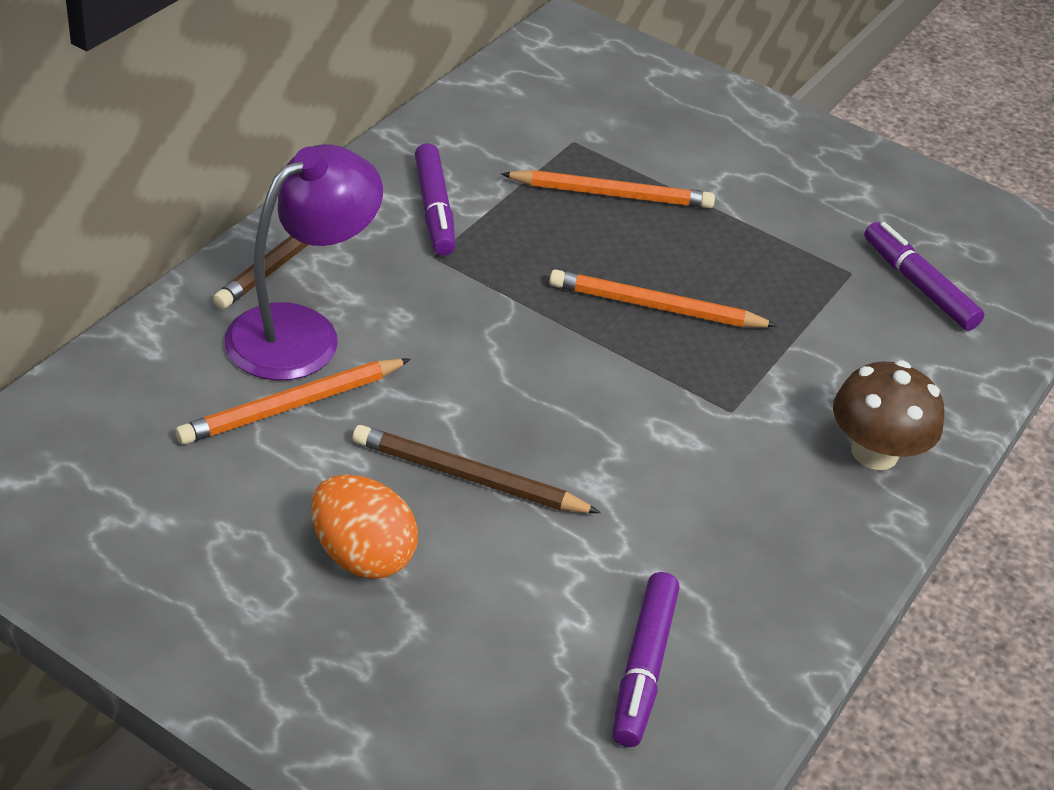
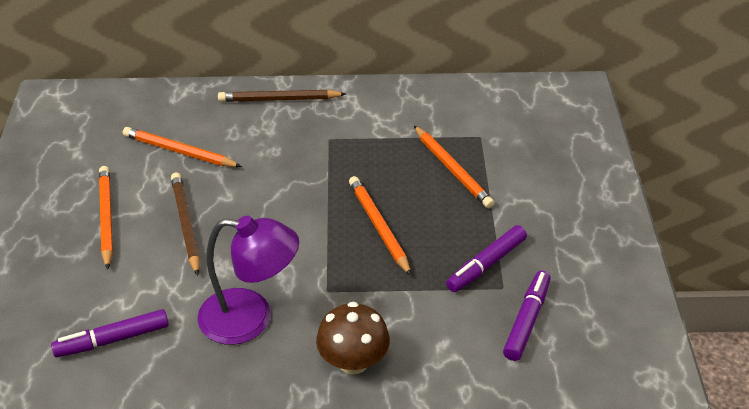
camera: 60 degrees right, 0 degrees up
(301, 331) = (230, 129): purple lamp -> purple lamp (250, 319)
(362, 555) = (107, 217): orange egg -> orange pencil
(434, 209) = (364, 121): purple marker -> purple marker (486, 264)

